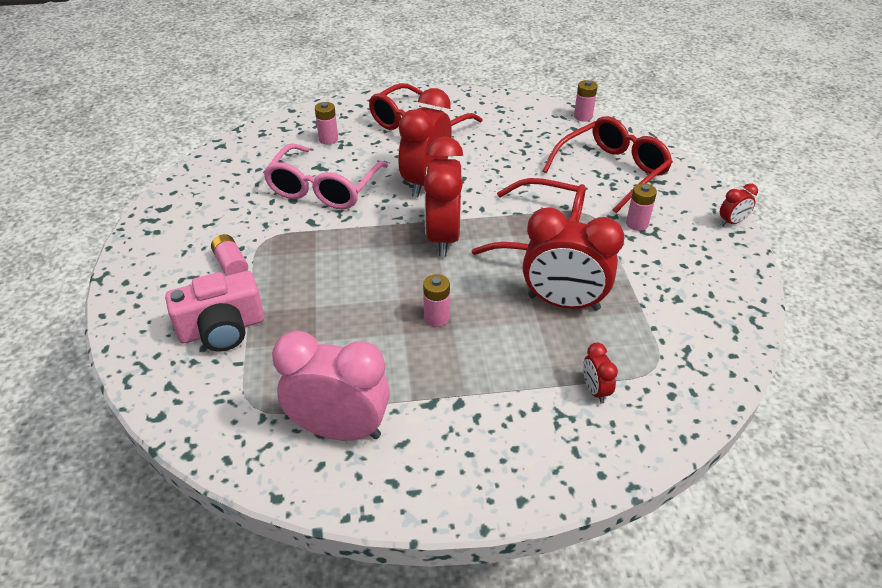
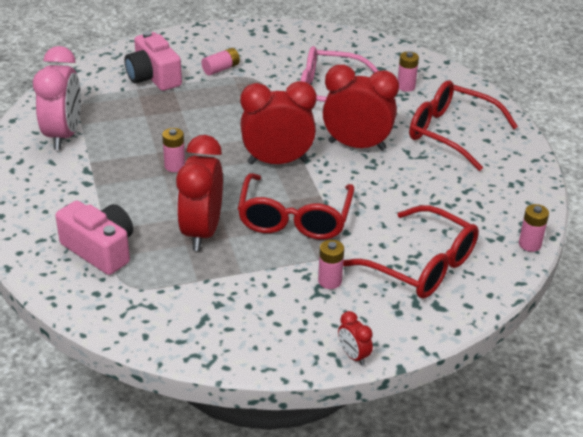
camera: 80 degrees right, 5 degrees down
(595, 390) = (100, 250): red clock -> pink camera

